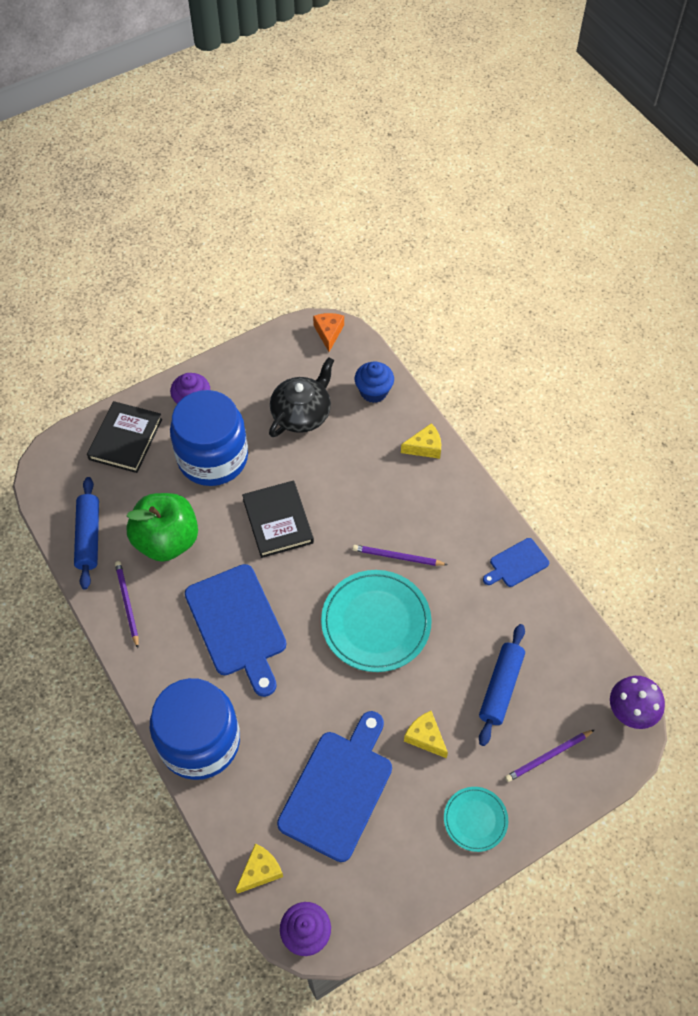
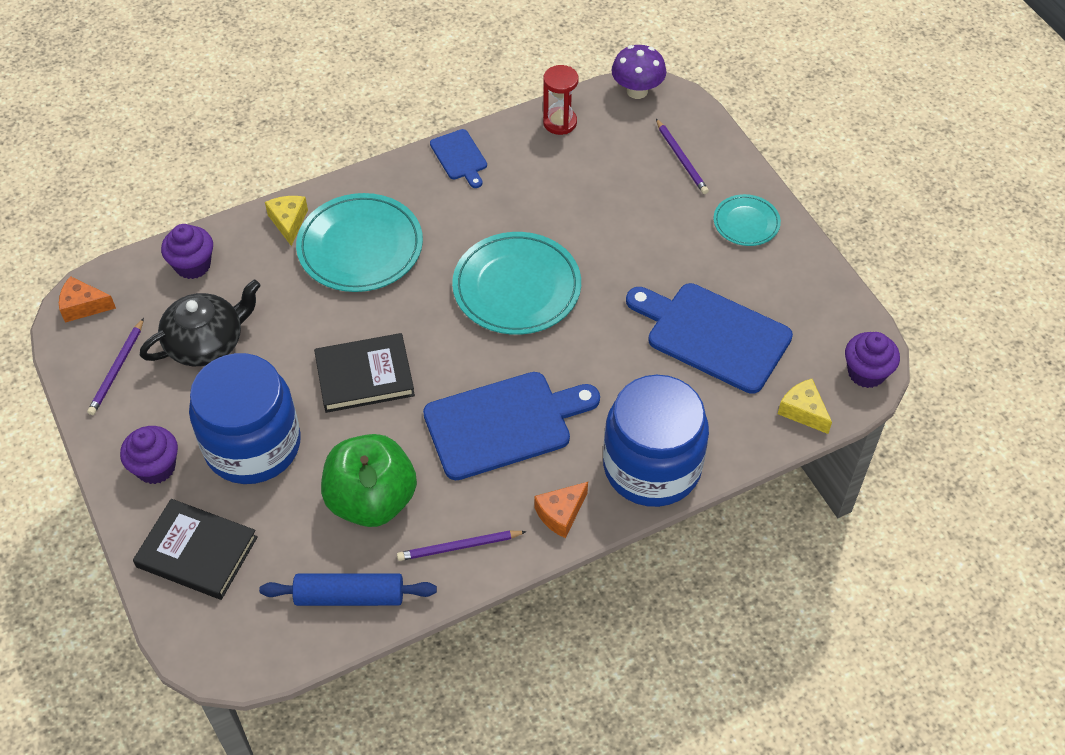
camera: 85 degrees left, 5 degrees down
(155, 673) = (561, 514): none -> orange cheese
(302, 413) = (206, 342): black teapot -> black teapot turned 105 degrees clockwise
(373, 391) = (193, 265): blue cupcake -> purple cupcake
(398, 557) = (435, 260): purple pencil -> purple pencil (117, 369)
(405, 501) = (360, 247): none -> turquoise plate
(425, 737) = (656, 255): yellow cheese -> none
(501, 687) = (604, 187): blue rolling pin -> none
(574, 643) = (560, 122): none -> red hourglass

